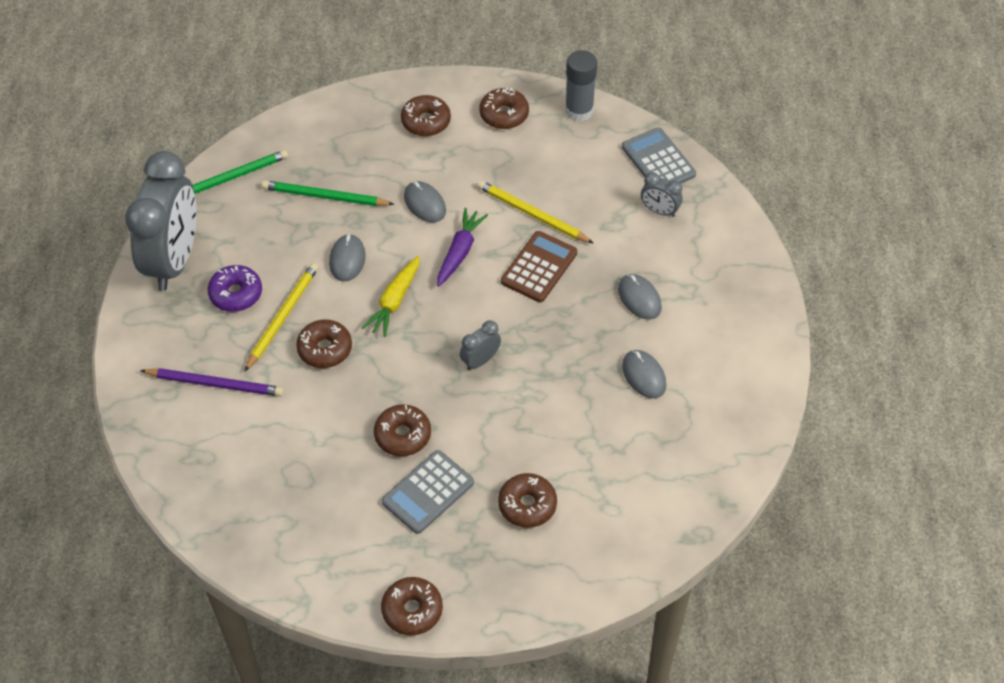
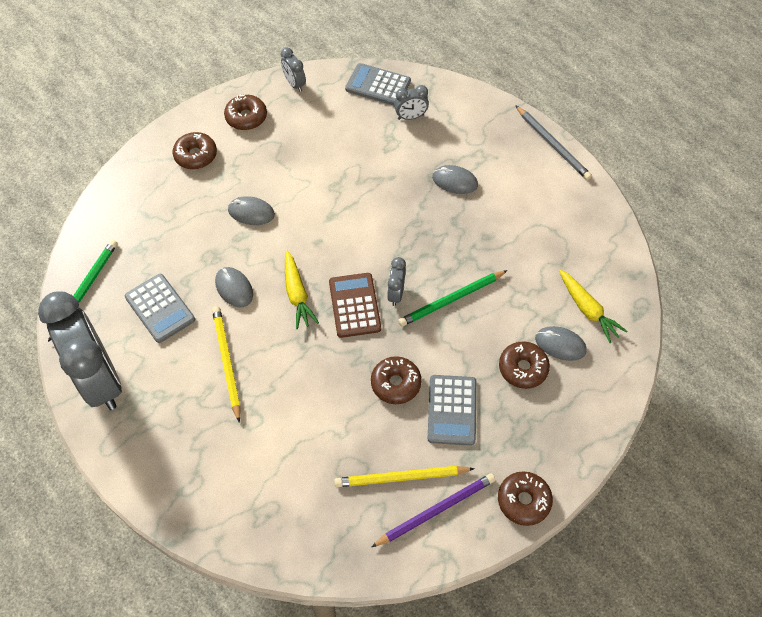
camera: 40 degrees left, 5 degrees up
(215, 384) = (224, 448): purple pencil -> purple pencil (436, 510)
(236, 294) = (174, 370): purple donut -> none
(272, 235) = (160, 308): none -> grey calculator
(325, 196) = (173, 254): green pencil -> green pencil (451, 300)
(325, 349) = (281, 363): brown donut -> none
(460, 251) = (308, 229): purple carrot -> none
(532, 214) = (332, 172): yellow pencil -> yellow pencil (401, 478)
(539, 267) = (371, 204): brown calculator -> brown calculator (354, 305)
(579, 110) = (294, 84): grey glue stick -> grey clock
(643, 375) = (507, 229): grey mouse -> grey mouse (560, 344)
(643, 500) = (588, 310): none -> yellow carrot
(776, 328) = (553, 145): none -> grey pencil

